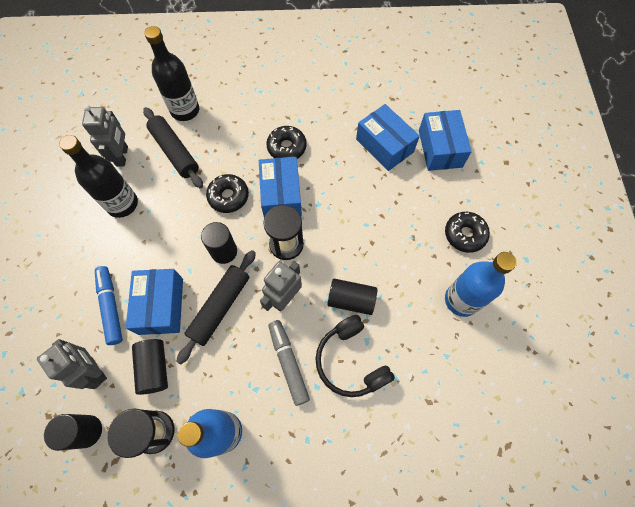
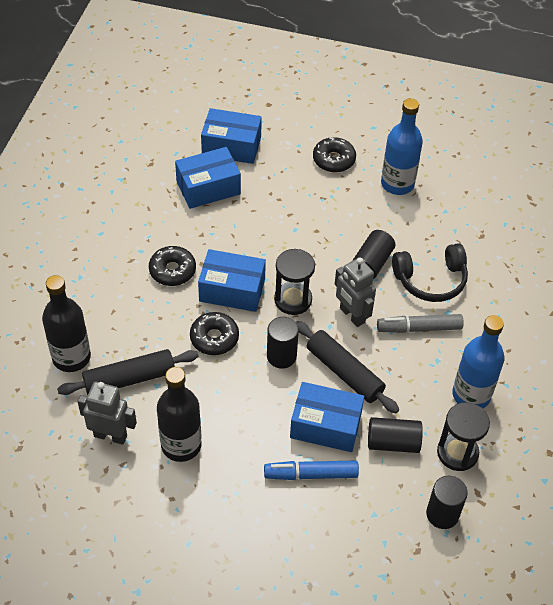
camera: 75 degrees left, 15 degrees down
(95, 370) = (380, 499): grey robot -> none

